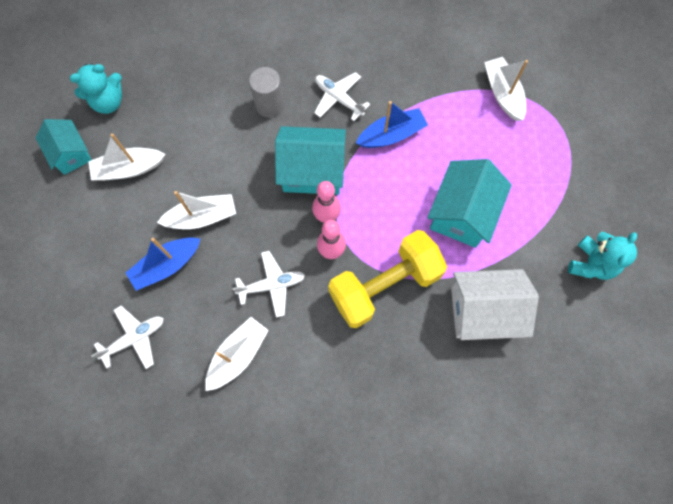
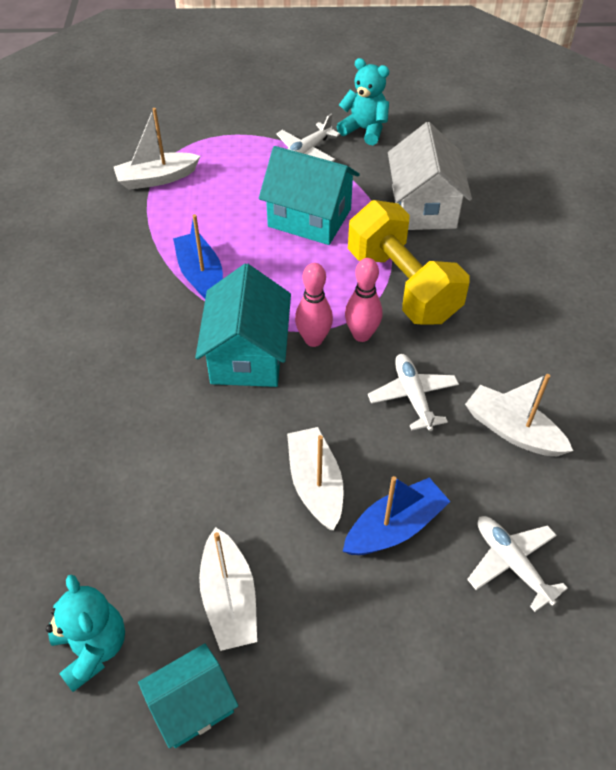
camera: 90 degrees left, 20 degrees down
(167, 265) = (394, 527): blue boat -> blue boat turned 90 degrees counterclockwise
(269, 105) = (137, 406): grey cylinder -> none
(338, 98) = (139, 327): white plane -> white plane (306, 152)

